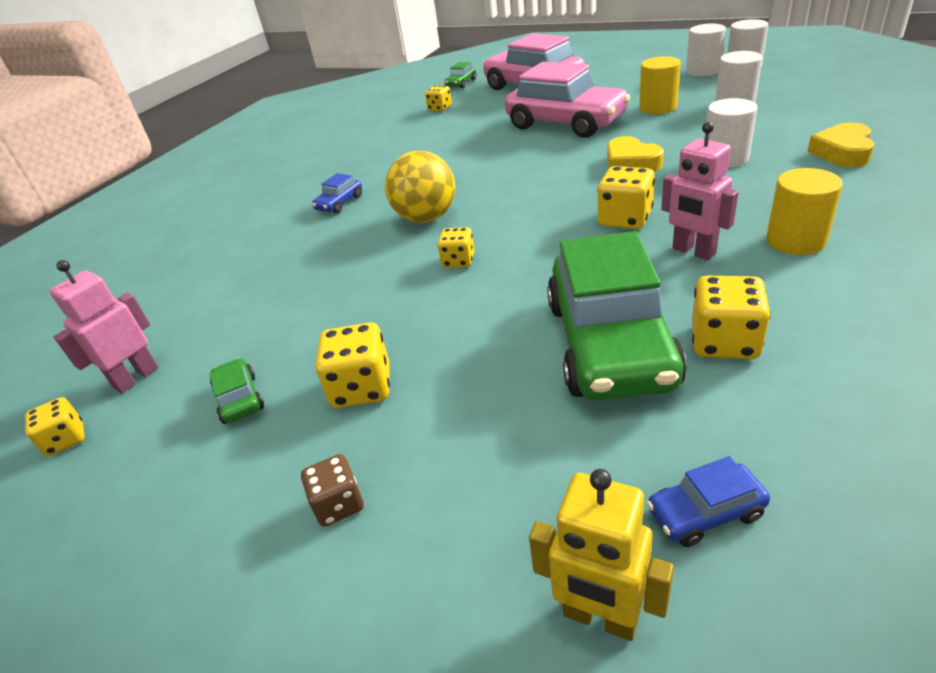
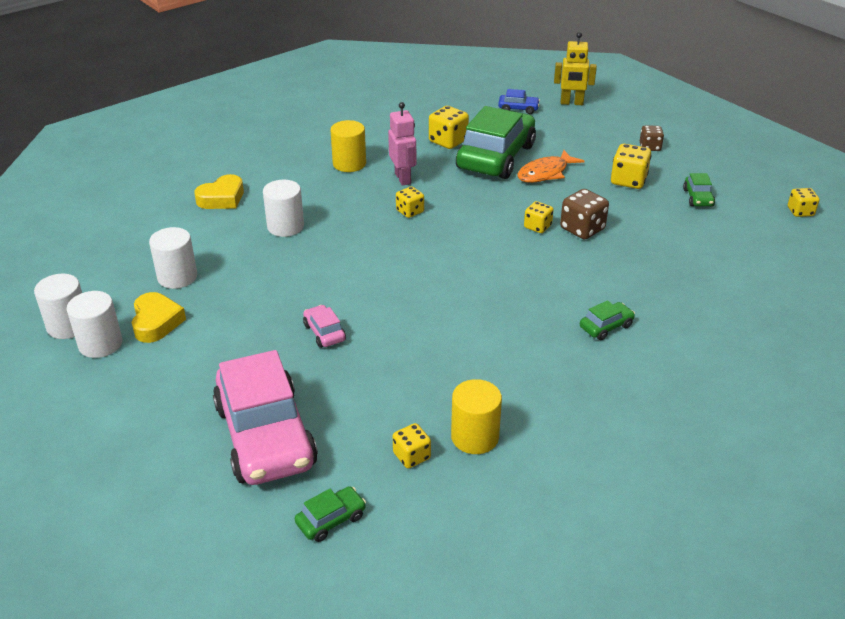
camera: 160 degrees left, 0 degrees up
(136, 378) = (769, 231): pink robot -> none
(339, 203) = (606, 326): blue car -> green car
(401, 279) = (582, 229): none -> brown dice
(426, 218) = (538, 272): yellow ball -> none
(504, 345) = (545, 173): none -> orange fish
(565, 123) = (324, 332): pink car -> pink car, size x0.41
(600, 617) = (571, 103): yellow robot -> yellow robot turned 135 degrees clockwise
(625, 219) = (410, 211): yellow dice -> yellow dice, size x0.64
(631, 163) = (344, 253): yellow heart -> yellow heart (156, 322)
(658, 108) = (229, 308): yellow cylinder -> yellow cylinder (474, 437)

